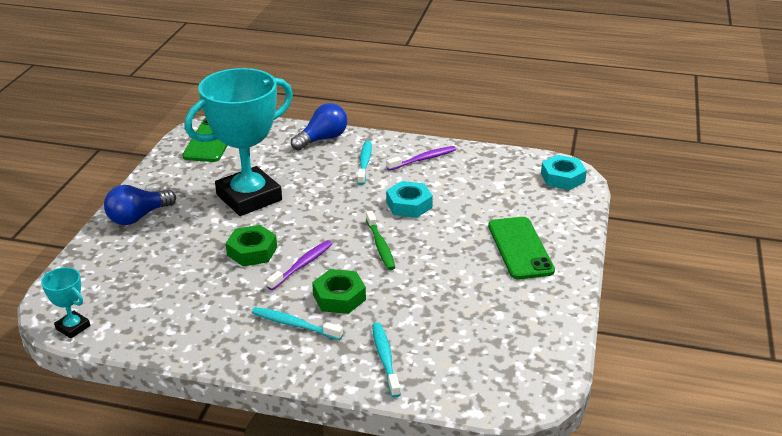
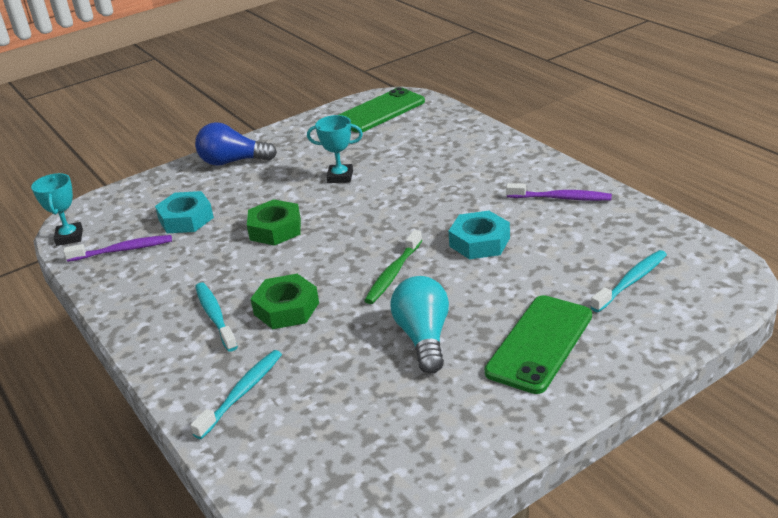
camera: 45 degrees right, 0 degrees up
(249, 197) = (340, 177): turquoise trophy -> turquoise trophy, size x0.41
(302, 265) = (297, 261): purple toothbrush -> purple toothbrush (122, 250)
(322, 139) = (483, 142): blue light bulb -> none
(364, 163) = (492, 180): turquoise toothbrush -> turquoise toothbrush (631, 282)
(452, 274) = (423, 337): none -> turquoise light bulb
(562, 178) = (710, 281): turquoise nut -> turquoise nut (186, 219)

